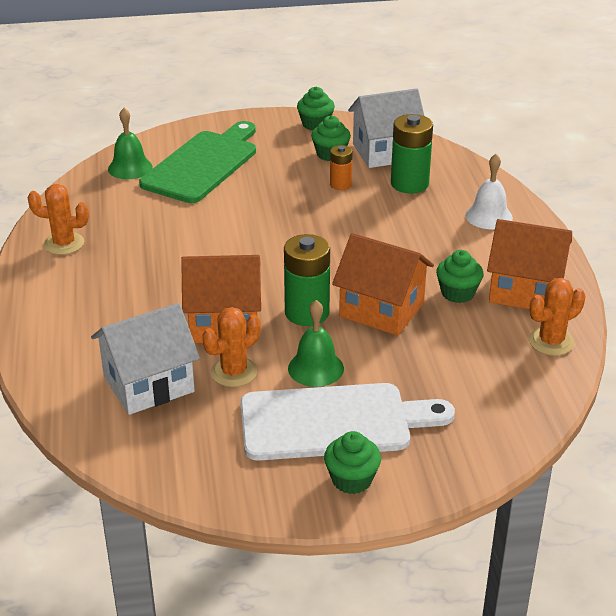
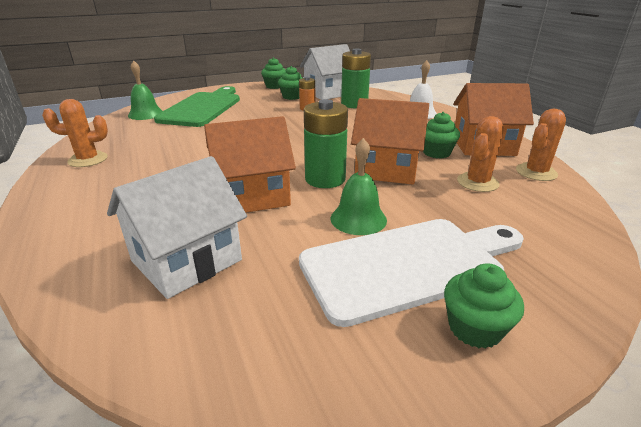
camera: 15 degrees left, 5 degrees down
(234, 372) = (278, 234): orange cactus -> orange cactus (477, 182)

